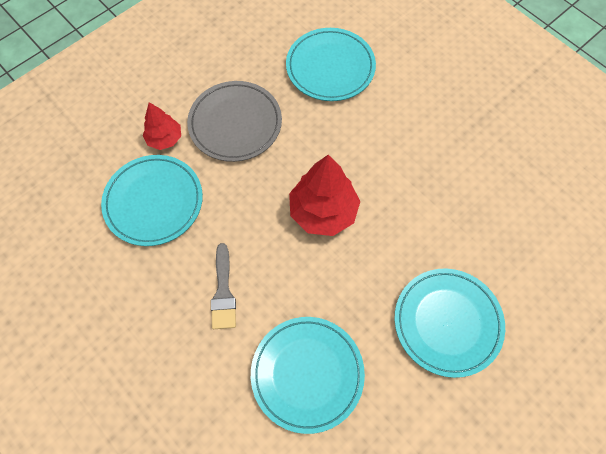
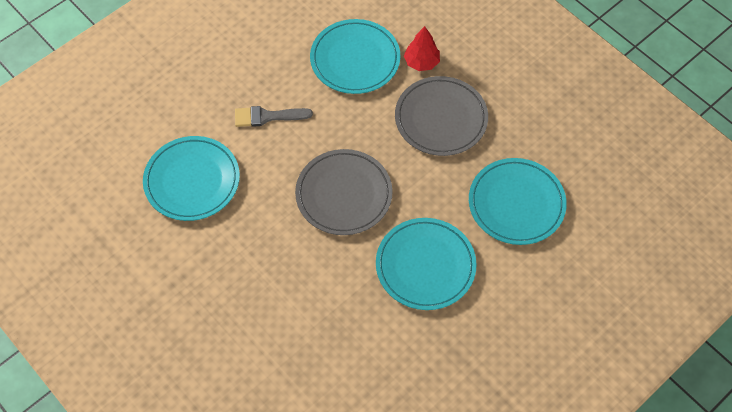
camera: 90 degrees right, 5 degrees down
(323, 211) = (344, 194): red tree -> grey plate
(447, 322) = (229, 296): turquoise plate -> turquoise plate (425, 266)

